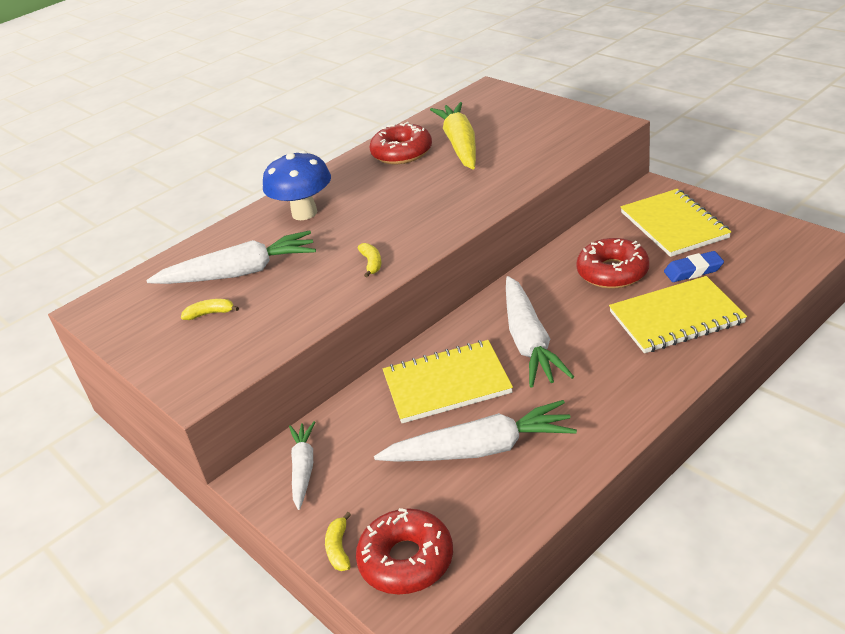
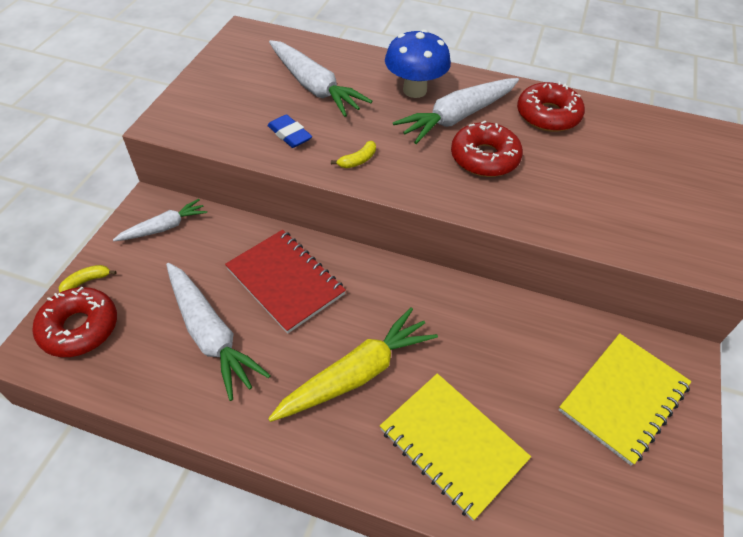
camera: 55 degrees right, 15 degrees up
(210, 313) = (256, 93): yellow banana -> none
(446, 384) = (285, 281): yellow notebook -> red notebook
(460, 145) = (588, 152): yellow carrot -> yellow carrot (356, 374)
(529, 341) = (364, 323): white carrot -> white carrot (457, 117)
(612, 272) = (504, 362): red donut -> red donut (484, 158)
(693, 270) = (545, 441): blue eraser -> blue eraser (290, 135)

